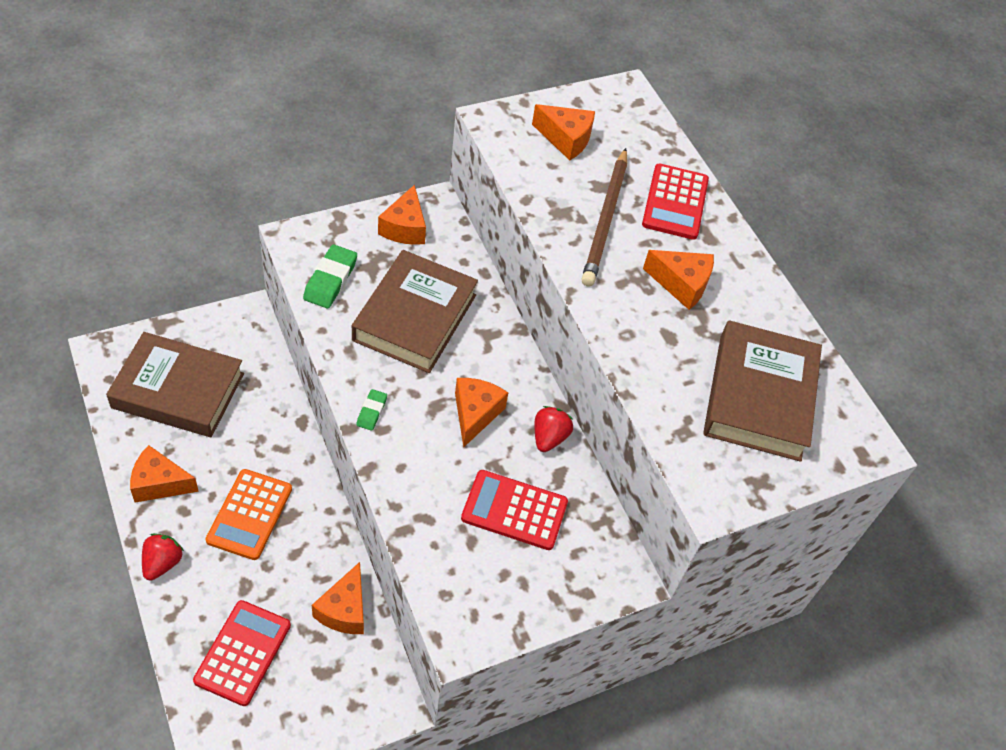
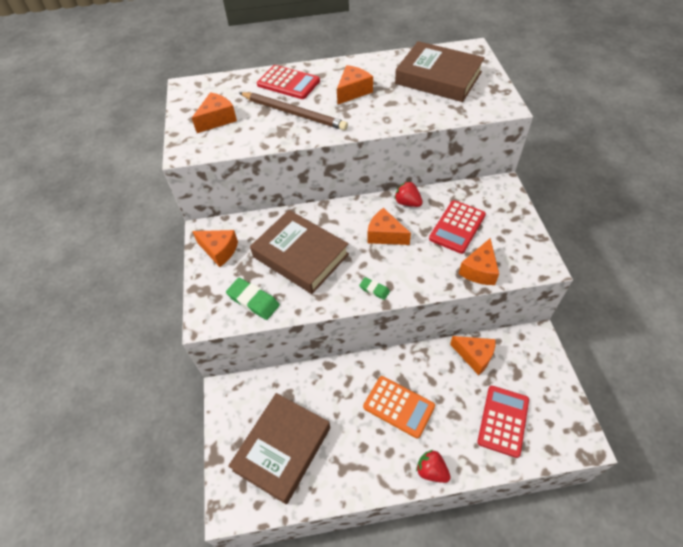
camera: 65 degrees left, 0 degrees up
(159, 483) = (364, 468): orange cheese -> orange cheese (479, 270)
(243, 653) = (503, 421): red calculator -> red calculator turned 75 degrees clockwise

